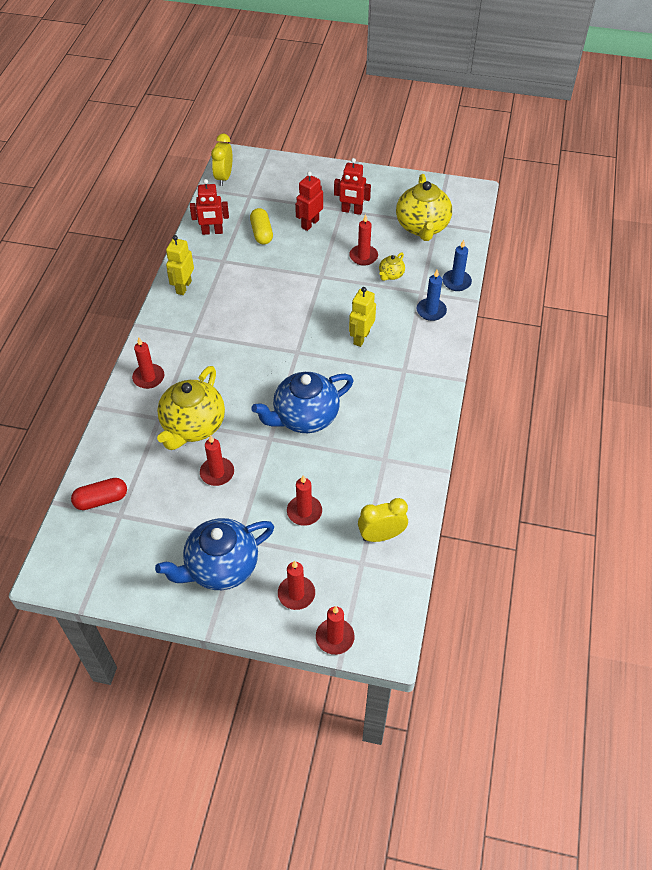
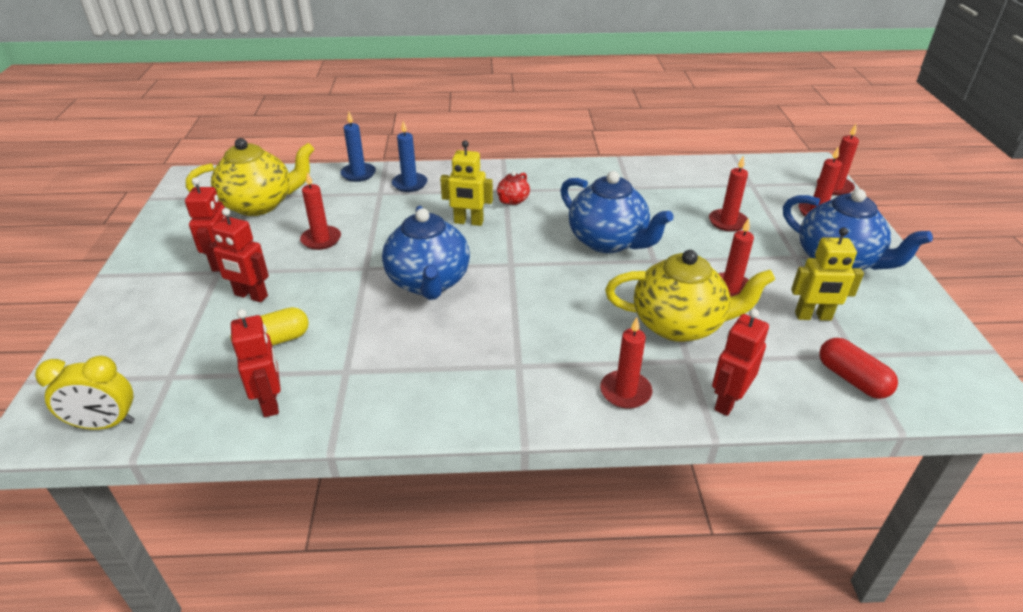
camera: 105 degrees left, 15 degrees down
(117, 424) = (727, 401): none -> red robot
(183, 287) = (418, 404): yellow robot -> yellow robot (813, 316)
(292, 305) = (428, 282): none -> blue teapot
(381, 535) = (715, 178): yellow clock -> none
(386, 371) = (512, 200): none -> red teapot
(391, 275) = (354, 215): yellow teapot -> none

